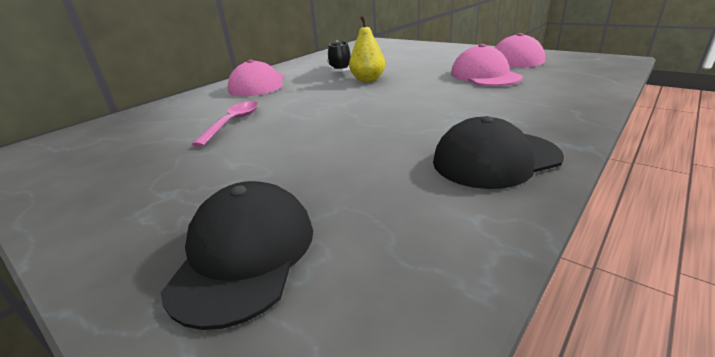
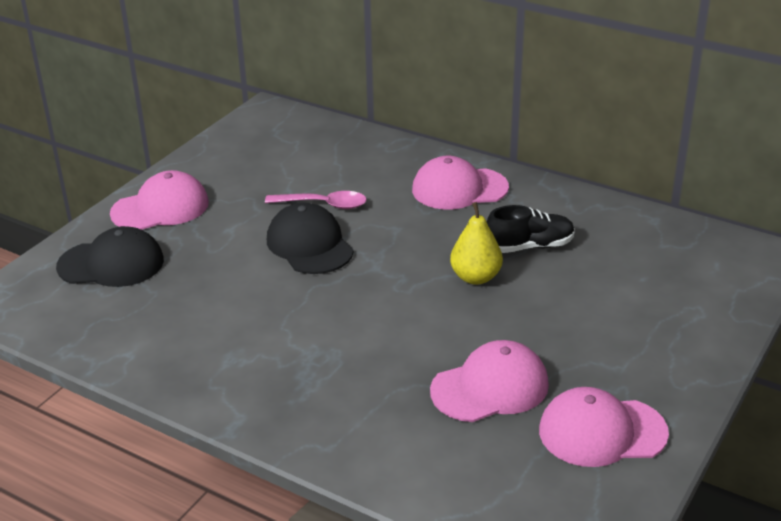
camera: 80 degrees right, 5 degrees up
(132, 216) = (160, 208): none -> pink cap
(495, 159) = (214, 371): black cap -> black cap (309, 245)

